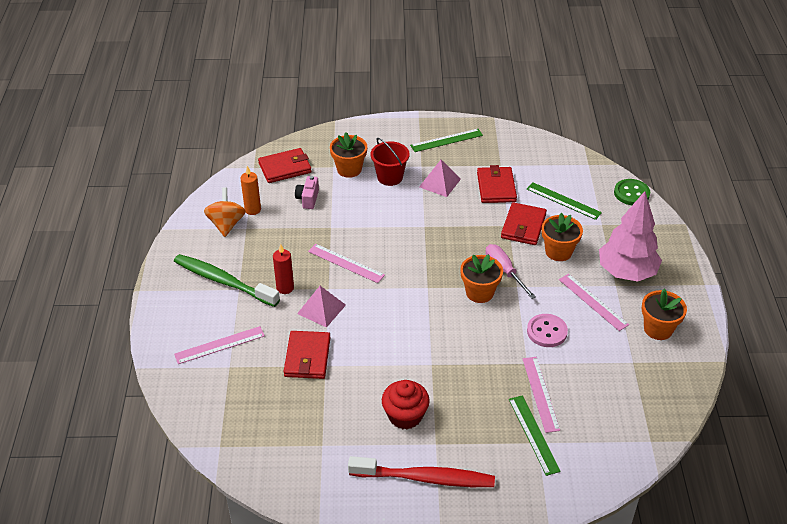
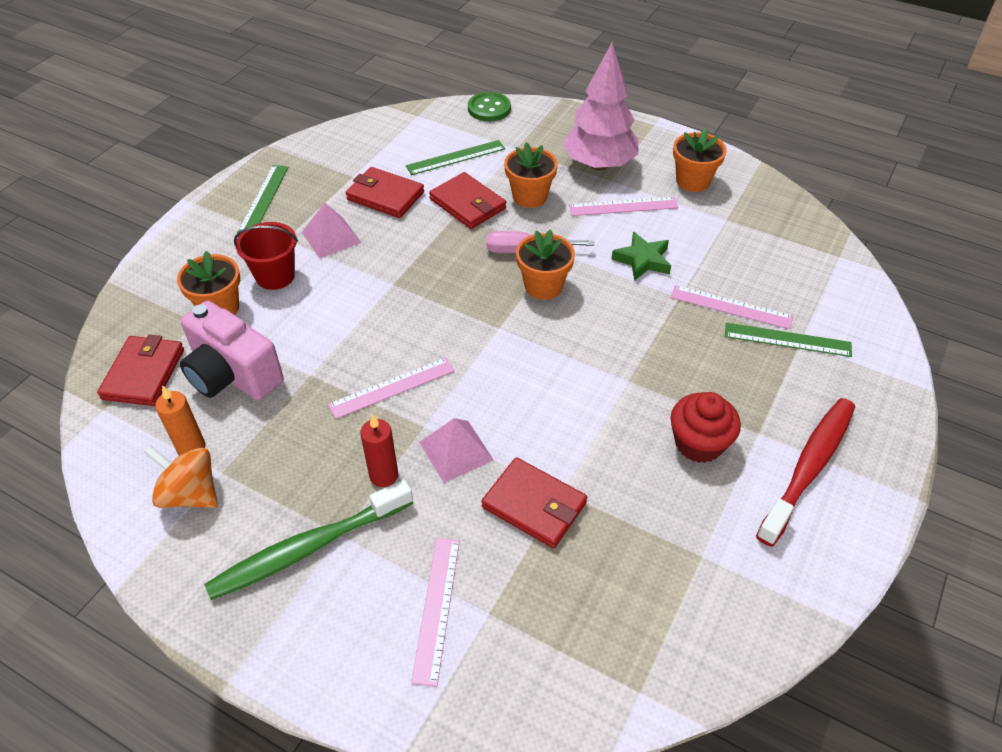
camera: 60 degrees left, 5 degrees up
(308, 199) = (232, 375): pink camera -> pink camera, size x1.98
(547, 332) = (642, 260): pink button -> green star

